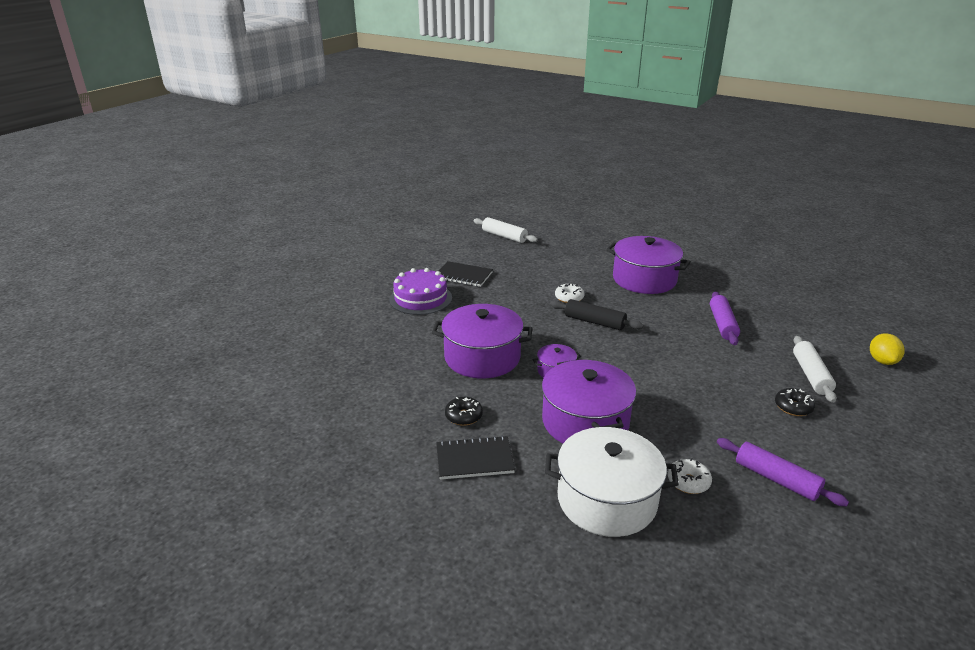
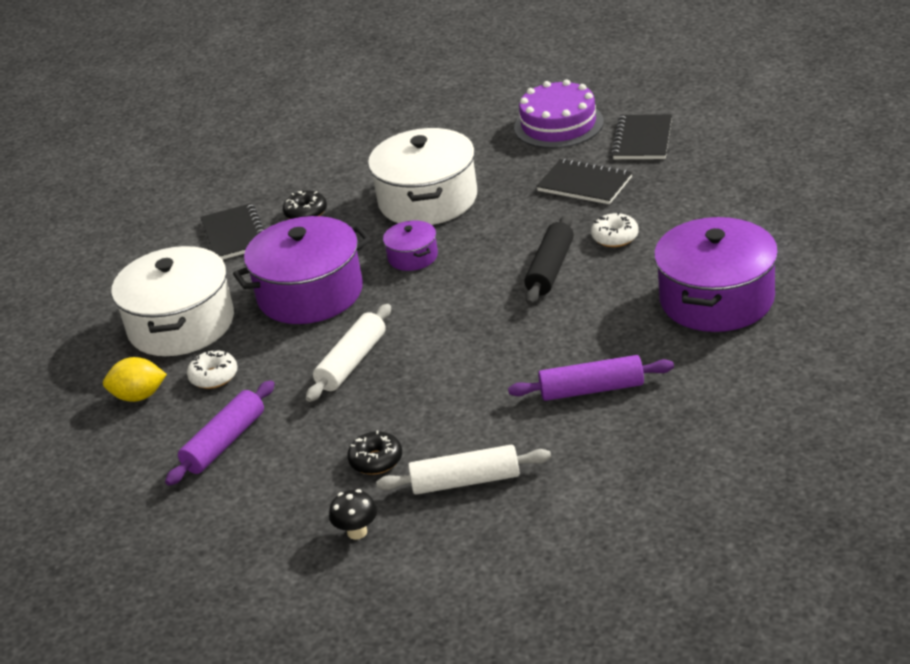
camera: 85 degrees right, 5 degrees up
(482, 357) = (428, 199): purple pot -> white pot
(502, 299) = (584, 184): none -> black notebook
(504, 236) = (806, 143): white rolling pin -> white rolling pin (352, 362)
(868, 421) = (357, 532): none -> black mushroom
(882, 361) = (533, 566): yellow lemon -> yellow lemon (139, 396)

